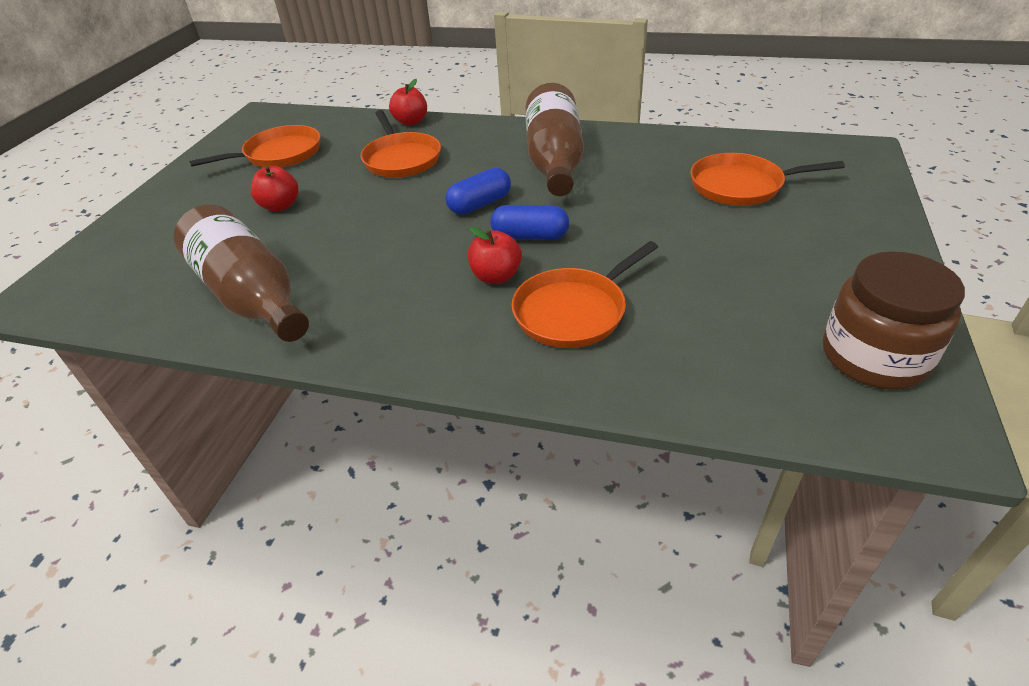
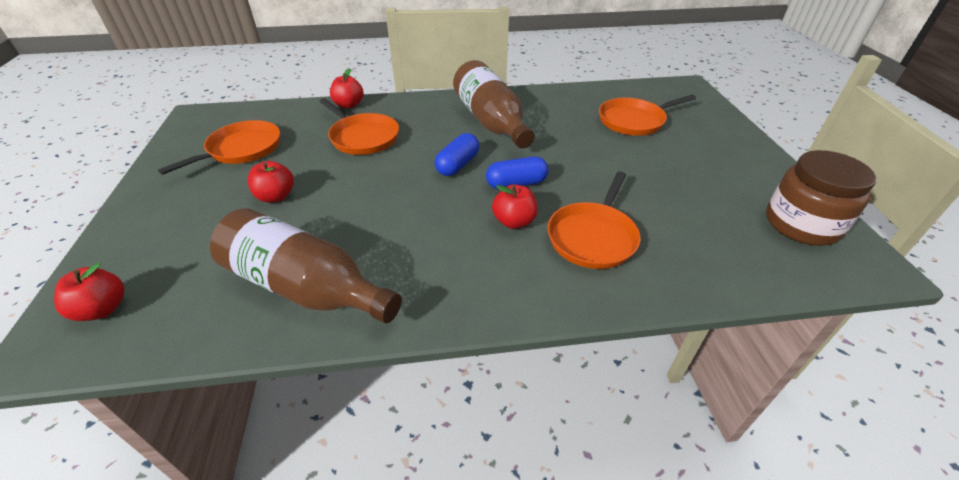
camera: 25 degrees left, 0 degrees up
(88, 277) = (103, 309): none -> red apple

